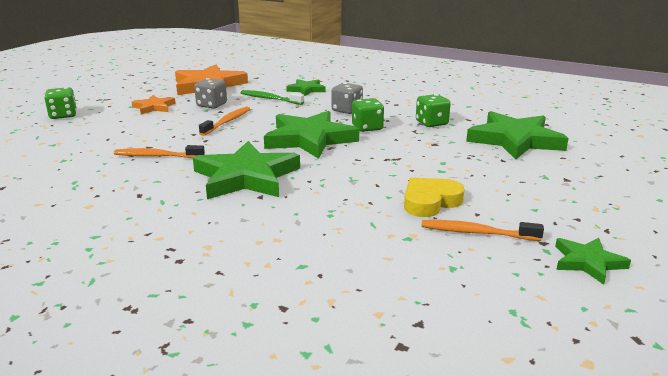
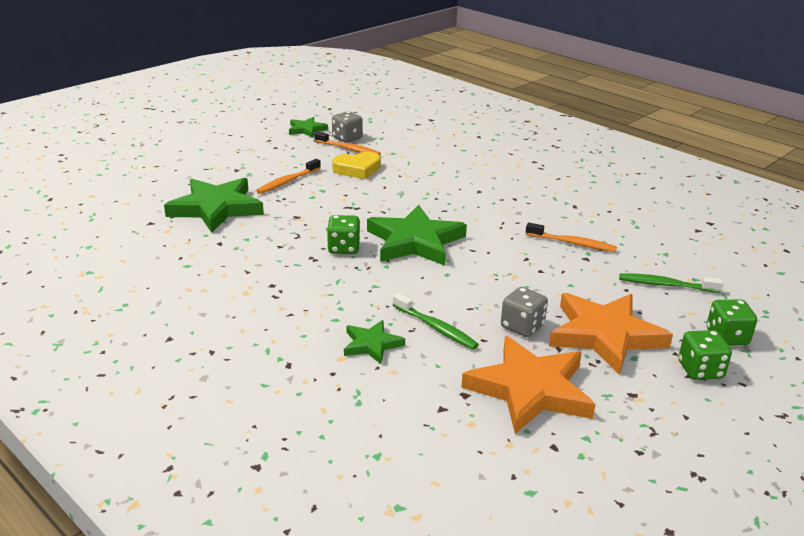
camera: 165 degrees left, 5 degrees up
(85, 137) = (666, 285): none -> green toothbrush
(154, 107) = (605, 335): orange star -> orange star, size x1.95
(227, 122) = (501, 285): orange toothbrush -> orange toothbrush (287, 181)
(246, 177) = (487, 208): green star -> none
(347, 110) = (344, 282): grey dice -> grey dice (347, 138)
(431, 123) = (267, 243): green dice -> green dice (700, 370)

